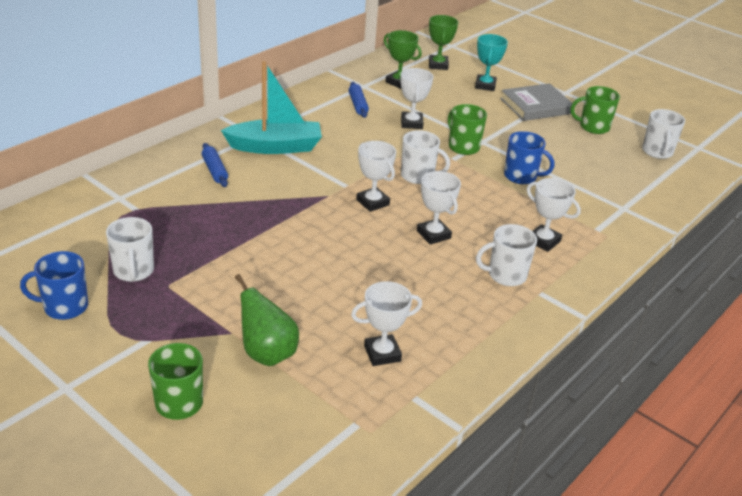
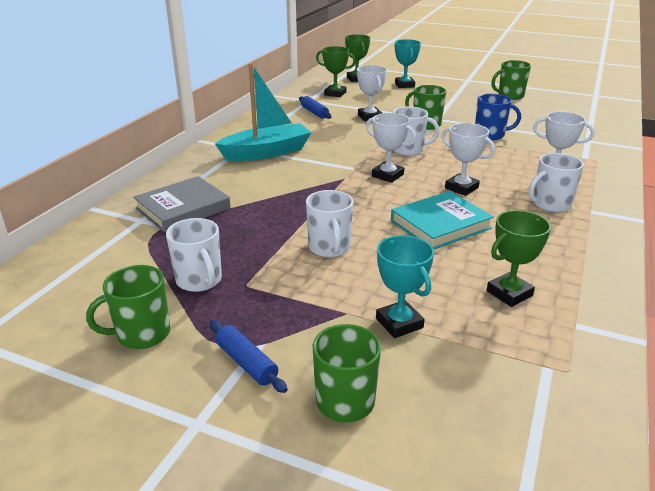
camera: 15 degrees left, 5 degrees down
(64, 307) = (142, 334): blue mug -> green mug
(214, 170) = (223, 180): blue rolling pin -> blue rolling pin (246, 363)
(267, 354) = (399, 323): green pear -> turquoise trophy
(379, 270) = (440, 225): none -> turquoise book
(382, 353) = (509, 293): white trophy -> green trophy
(535, 106) = (455, 91): grey book -> grey book (183, 208)
(657, 152) = (571, 102): white mug -> white mug (329, 248)

